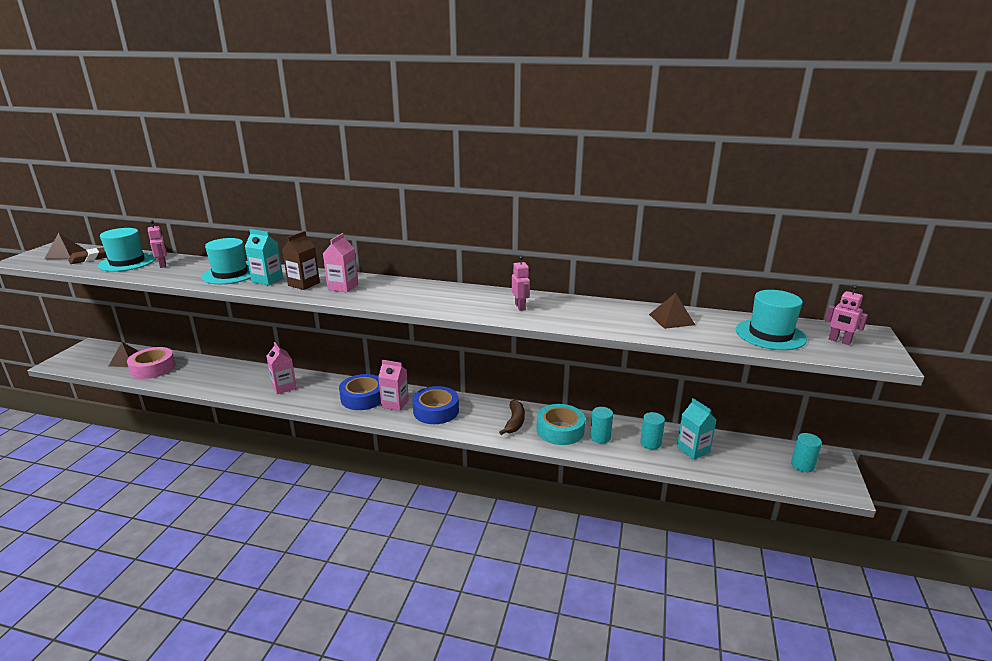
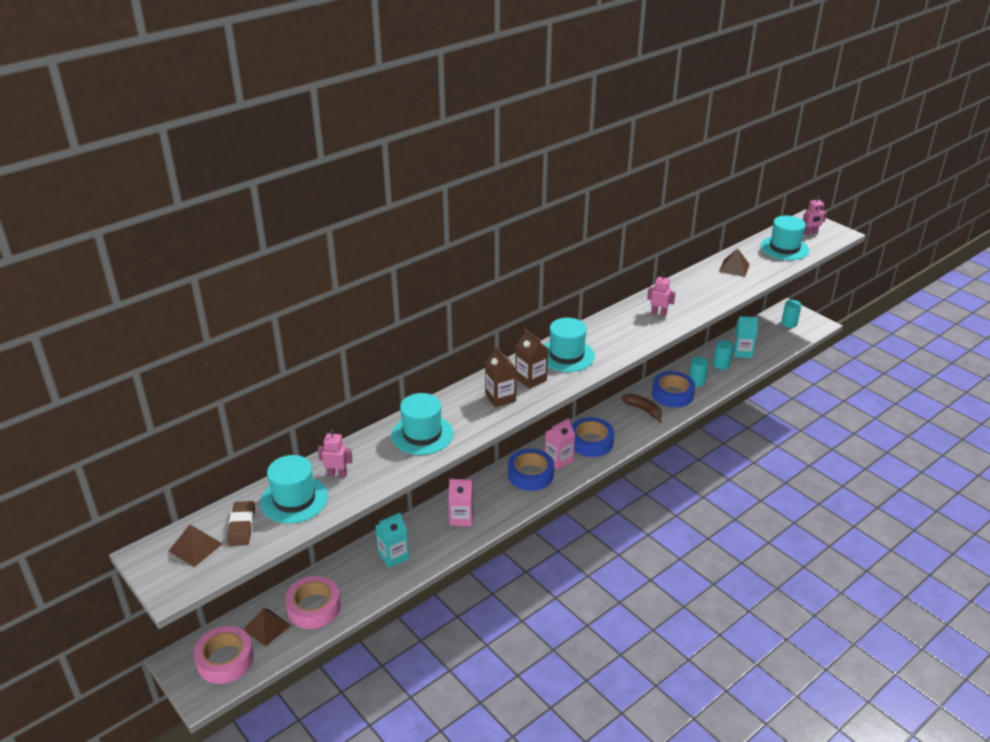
camera: 55 degrees left, 10 degrees up
(91, 359) = (225, 660): none -> pink tape
(267, 280) = (466, 416): turquoise carton -> turquoise carton (393, 556)
(343, 287) = (531, 379): pink carton -> brown carton
(395, 290) = (566, 355): none -> turquoise hat
(560, 430) = (672, 394): turquoise tape -> blue tape

